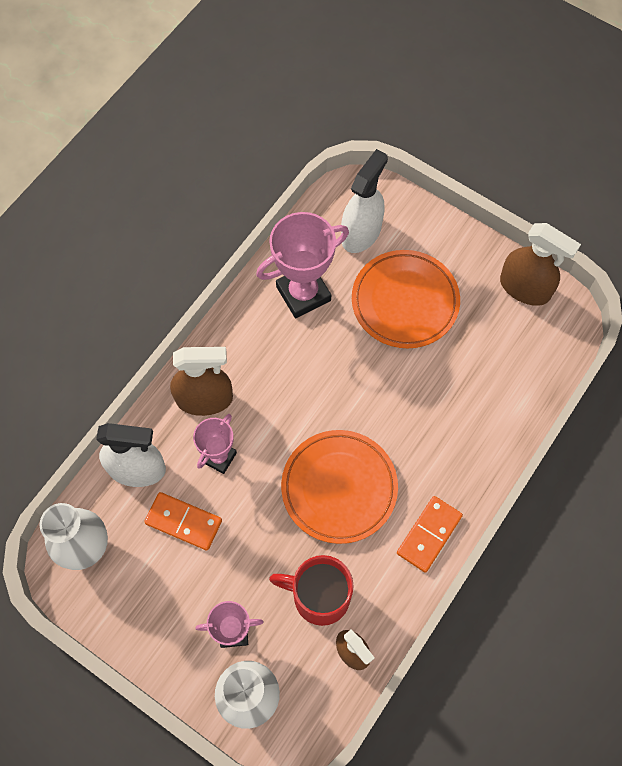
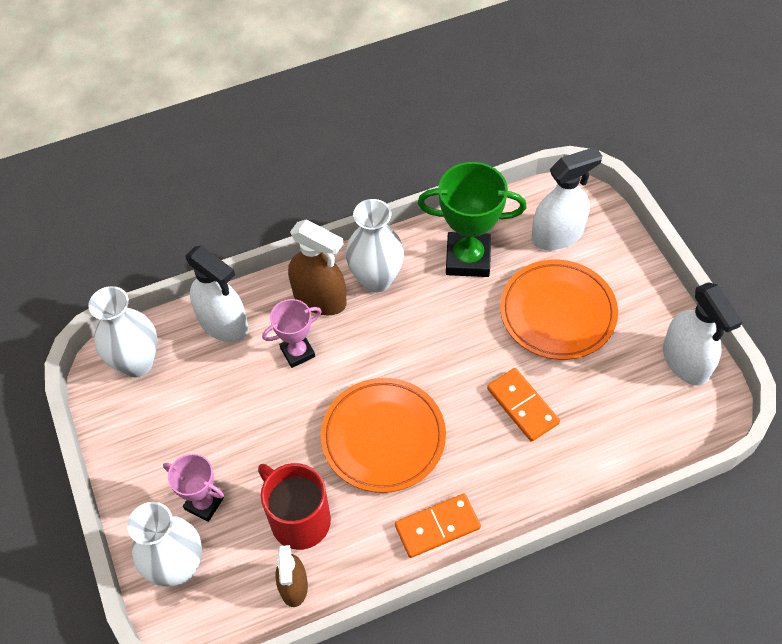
camera: 35 degrees right, 10 degrees down
(183, 522) = (229, 388): orange domino -> orange domino (522, 406)
(240, 354) = (376, 279): none -> white vase
(303, 293) = (468, 258): pink trophy -> green trophy
(525, 288) = (685, 361): brown spray bottle -> white spray bottle

